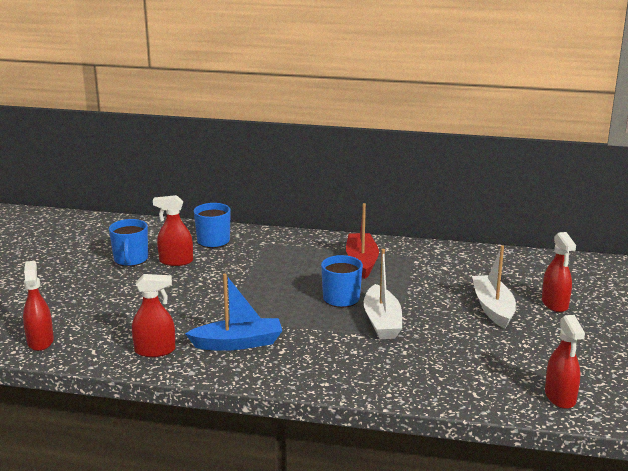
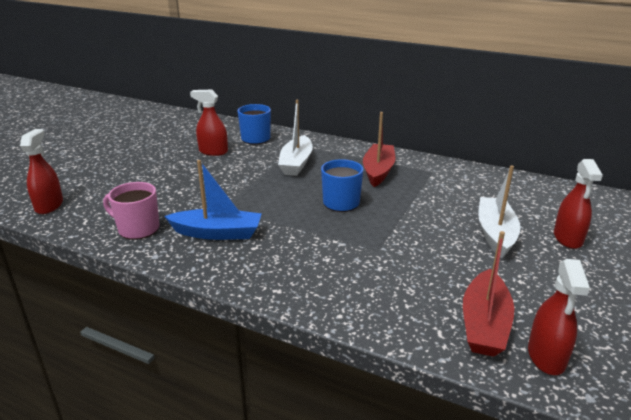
camera: 15 degrees right, 5 degrees up
(131, 260) = (177, 146): blue mug -> none
(155, 350) = (137, 229): red spray bottle -> pink mug
(382, 322) = (371, 232): white boat -> white boat (296, 163)
(507, 382) = (484, 324): none -> red boat

